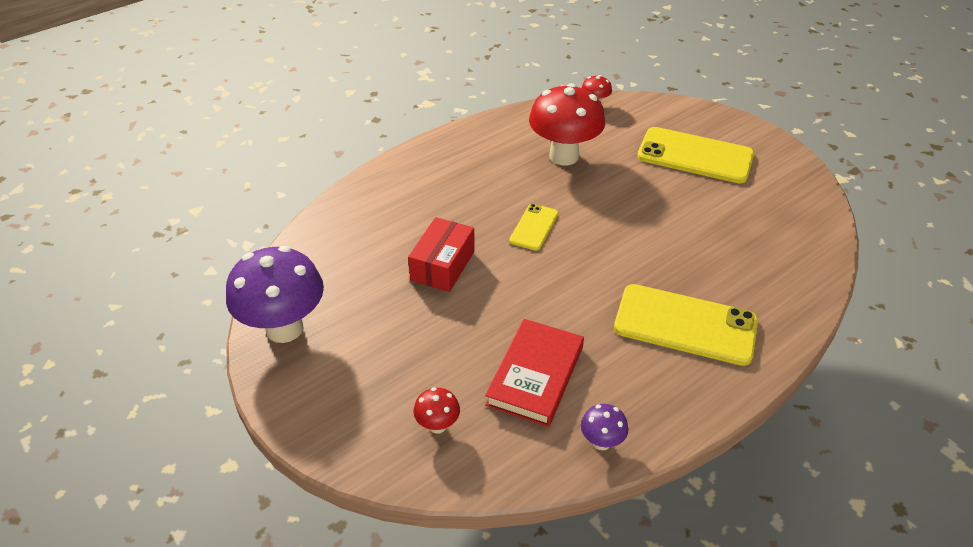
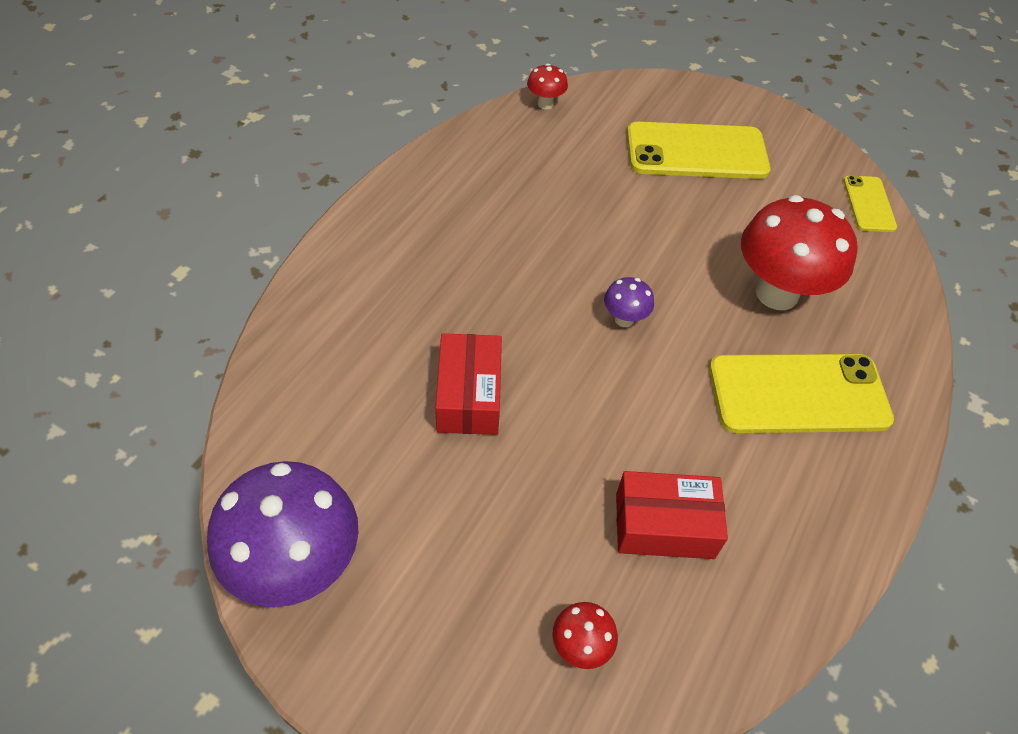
camera: 25 degrees left, 10 degrees up
(534, 227) = (557, 304): yellow phone -> yellow phone (869, 204)
(535, 375) = (664, 525): red book -> red box
(564, 156) = (543, 188): red mushroom -> red mushroom (776, 293)
(601, 442) = (786, 595): purple mushroom -> purple mushroom (624, 319)

